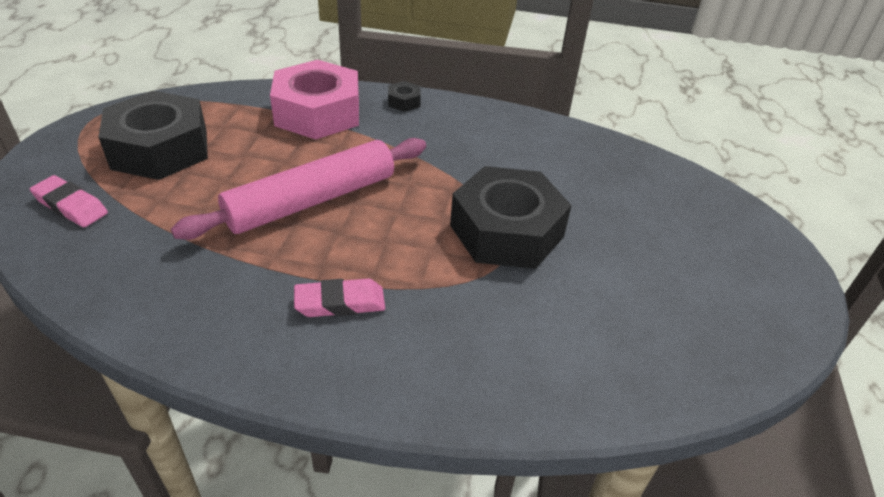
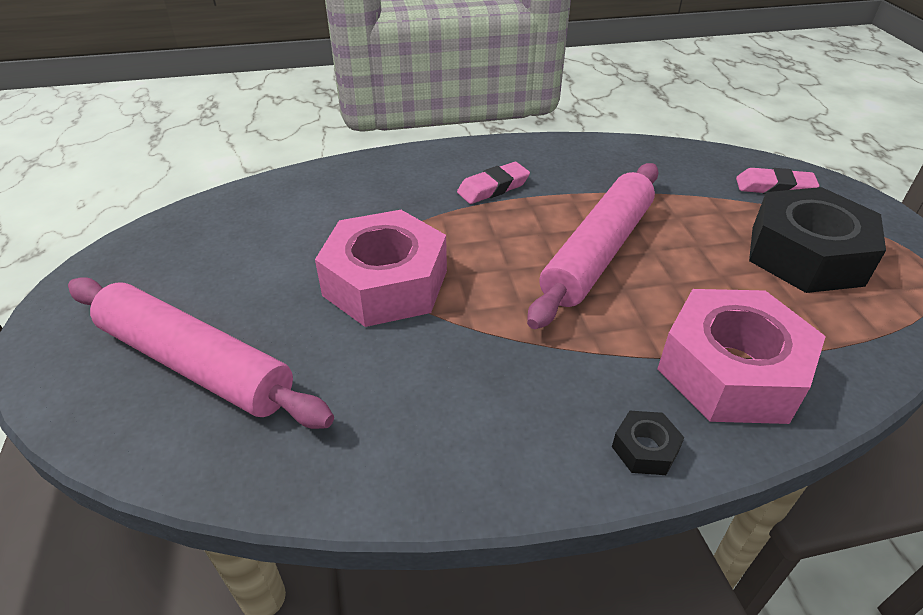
camera: 160 degrees right, 0 degrees up
(506, 231) = (385, 283): black nut -> pink nut
(664, 214) = (195, 364): none -> pink rolling pin

